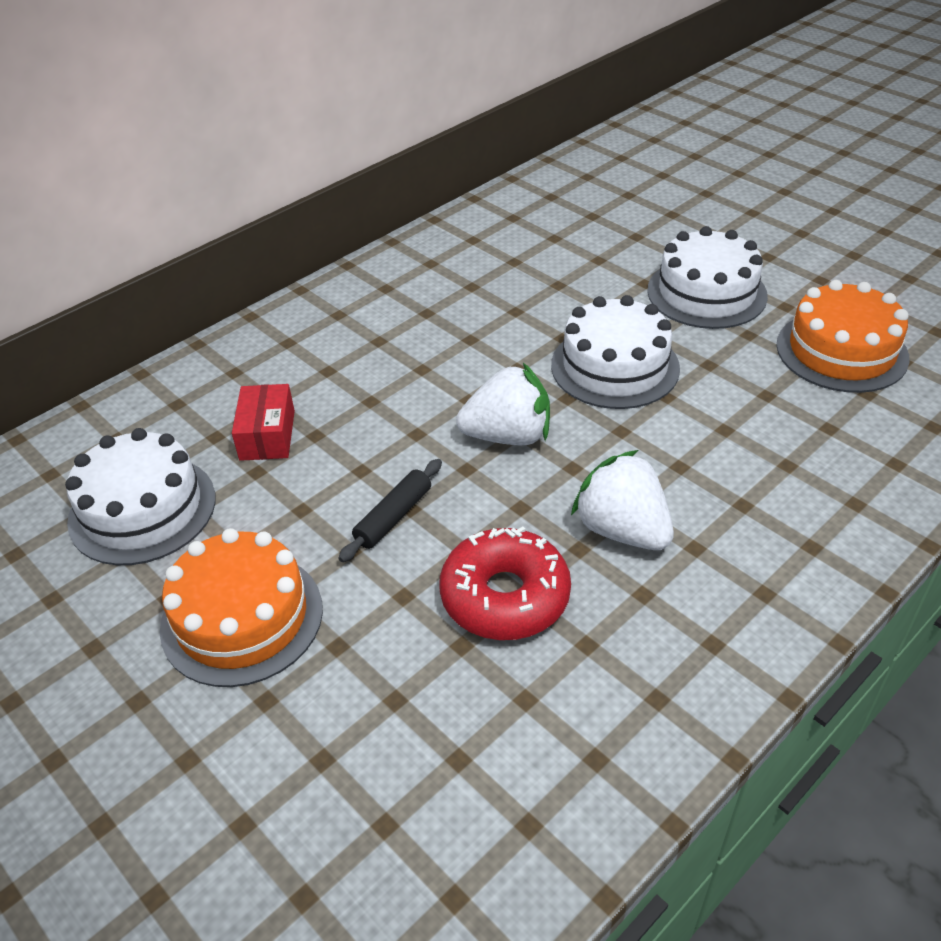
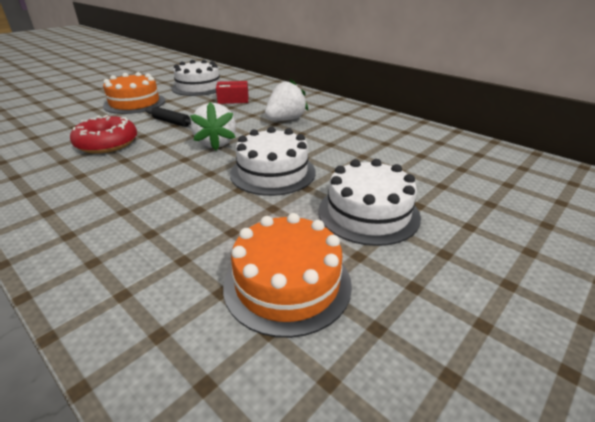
camera: 85 degrees right, 10 degrees down
(622, 530) = (129, 171): white strawberry -> white strawberry (285, 120)

